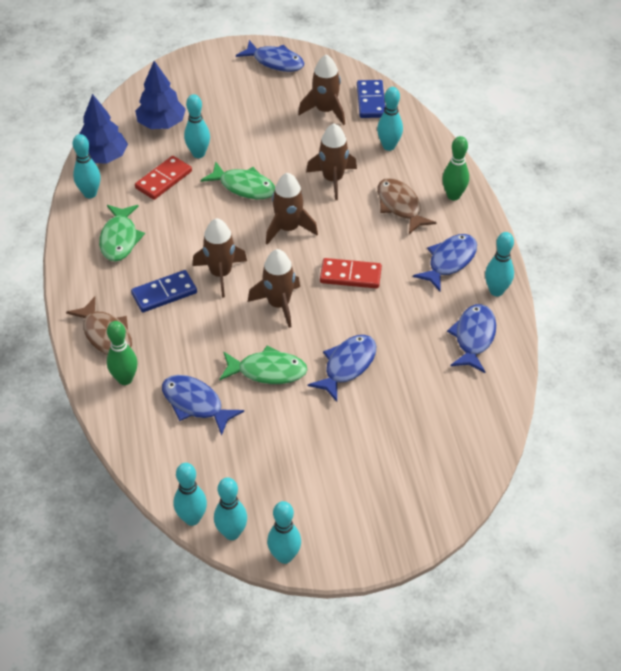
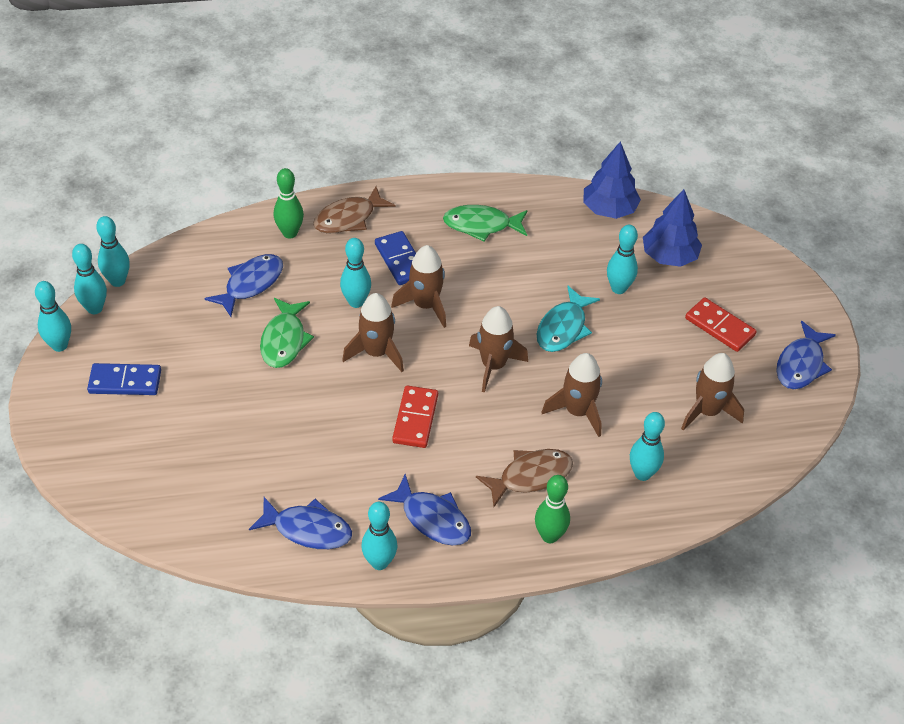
camera: 90 degrees right, 0 degrees up
(90, 193) = (550, 201): turquoise bowling pin -> turquoise bowling pin (356, 302)
(163, 180) = (573, 259): red domino -> red domino (720, 327)
(244, 187) = (563, 328): green fish -> turquoise fish
(347, 366) = (282, 407): blue fish -> none
(371, 101) = (732, 461): blue domino -> blue domino (125, 382)

